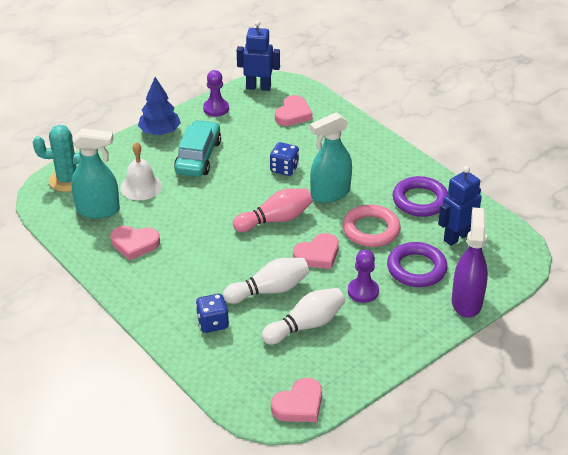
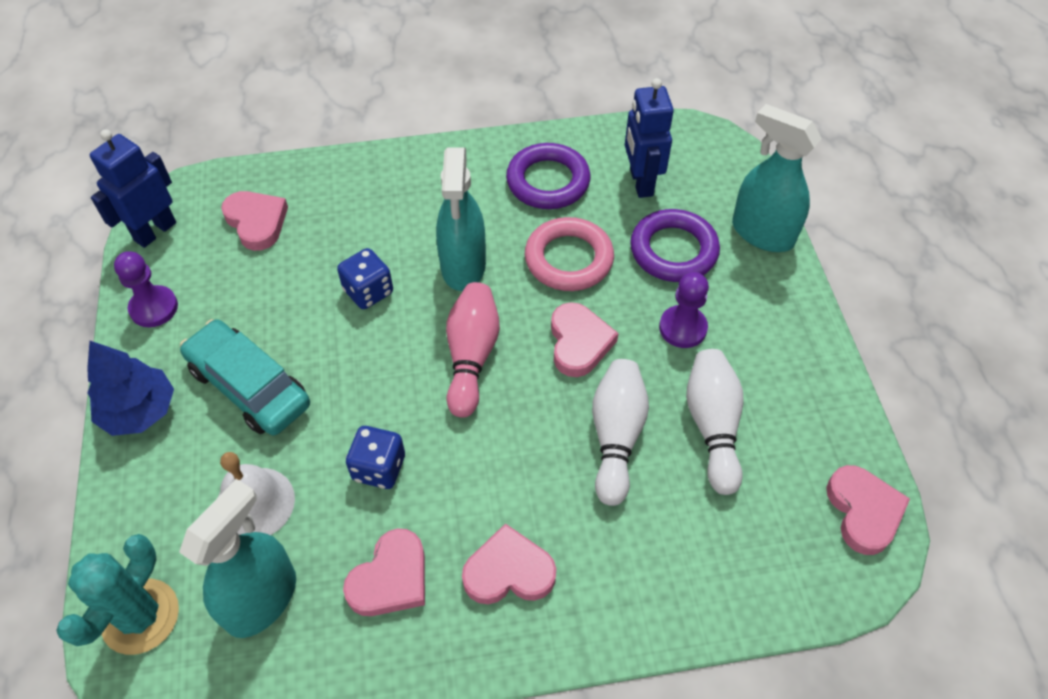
camera: 60 degrees left, 15 degrees up
(165, 281) = (509, 571): none -> pink heart
(213, 323) = (643, 546): blue dice -> blue dice (379, 468)
(466, 302) = (762, 233): purple spray bottle -> turquoise spray bottle

